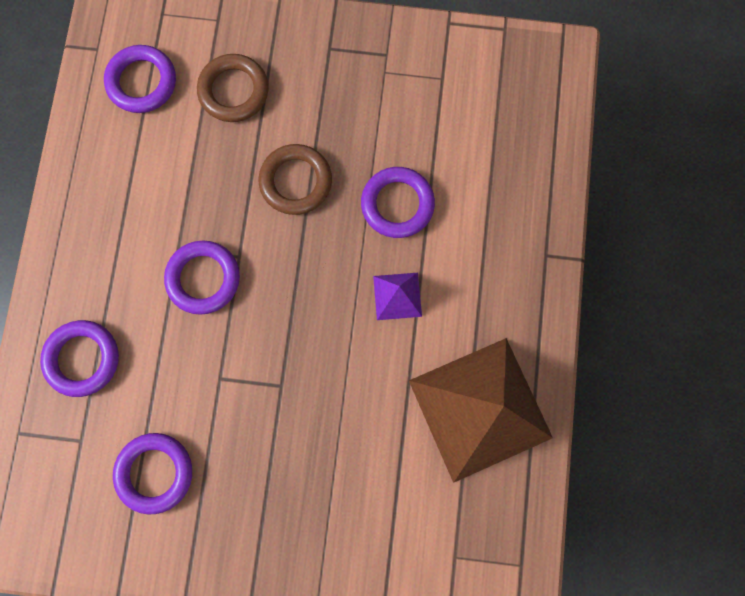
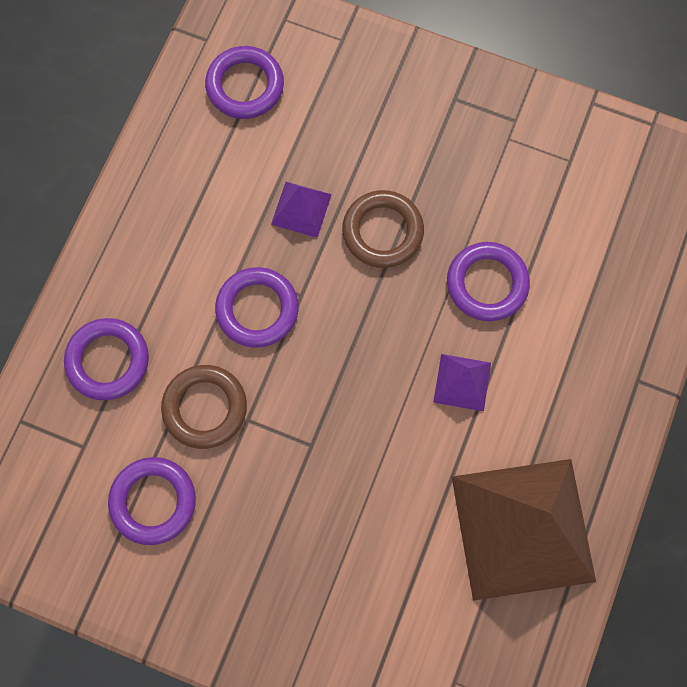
camera: 15 degrees right, 5 degrees down
(219, 180) = (301, 209): none -> purple pyramid
(234, 91) = (340, 119): brown ring -> brown ring (205, 408)

